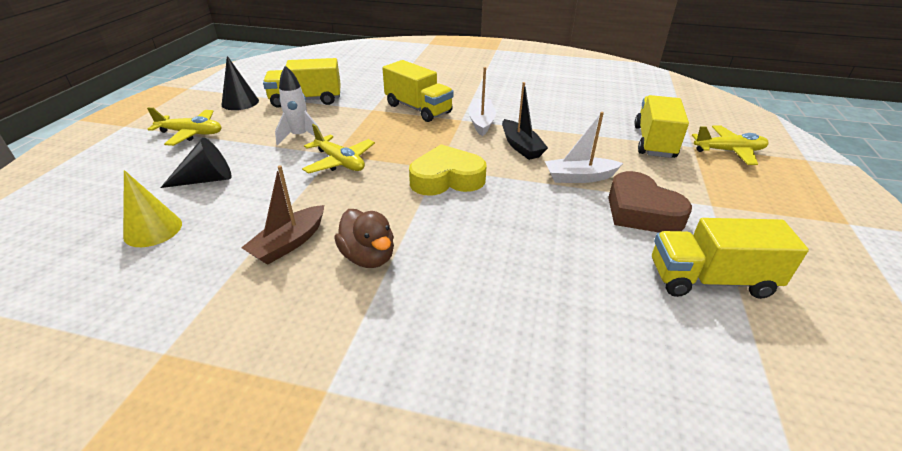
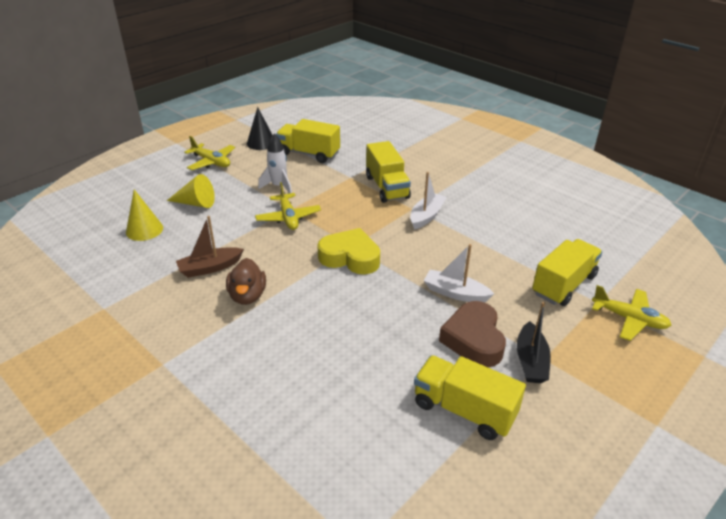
camera: 30 degrees right, 0 degrees up
(206, 179) = (196, 203): black cone -> yellow cone
(521, 146) = (436, 249): black boat -> black boat (530, 361)

